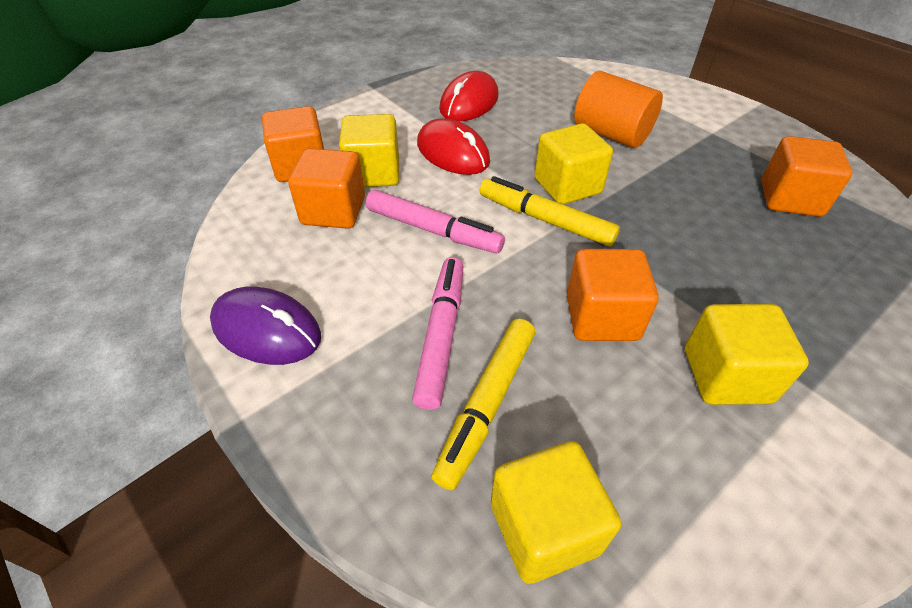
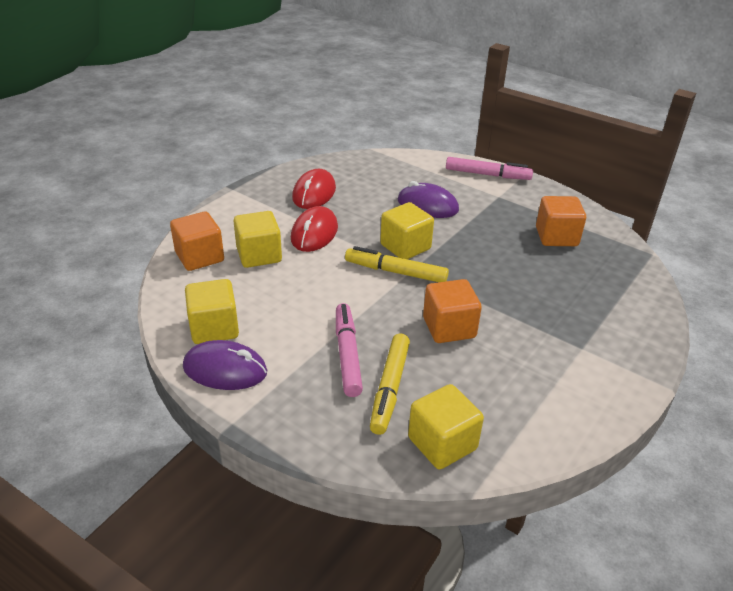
camera: 15 degrees left, 10 degrees down
(333, 211) = (239, 286): orange cube -> none
(433, 230) = (319, 289): pink marker -> pink marker (487, 175)
(453, 153) = (314, 233): red mouse -> red mouse turned 75 degrees clockwise
(611, 134) = (427, 205): orange cylinder -> purple mouse
(726, 375) = (531, 349): yellow cube -> yellow cube (214, 328)

